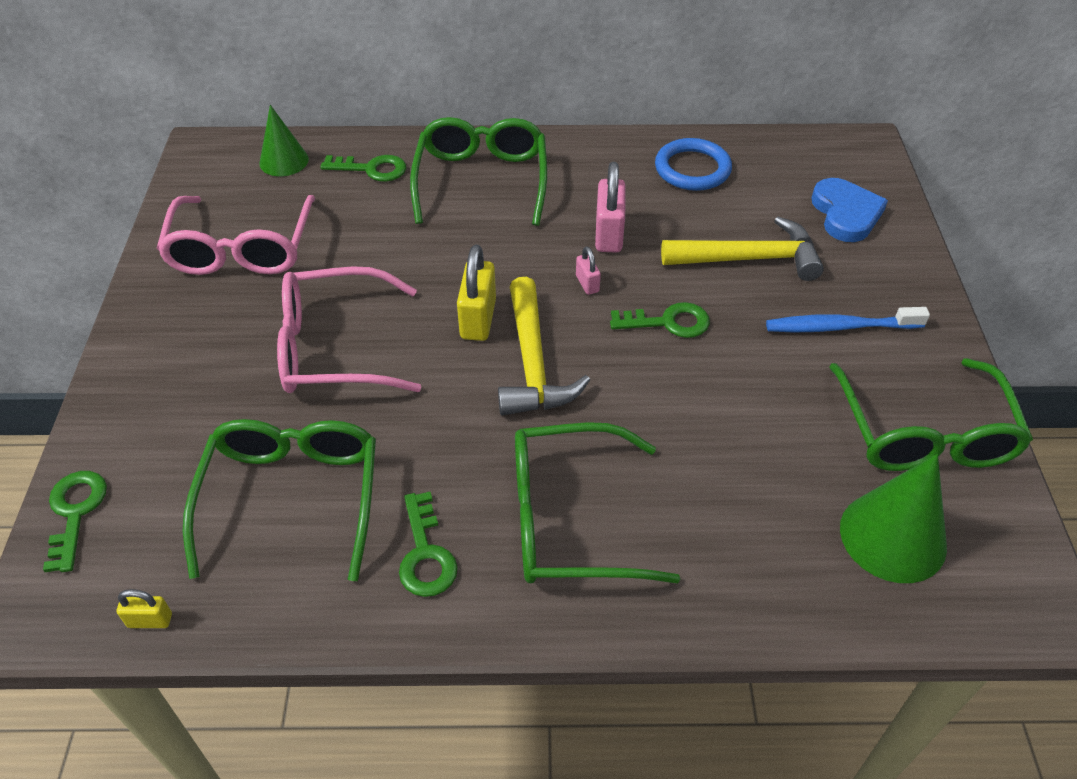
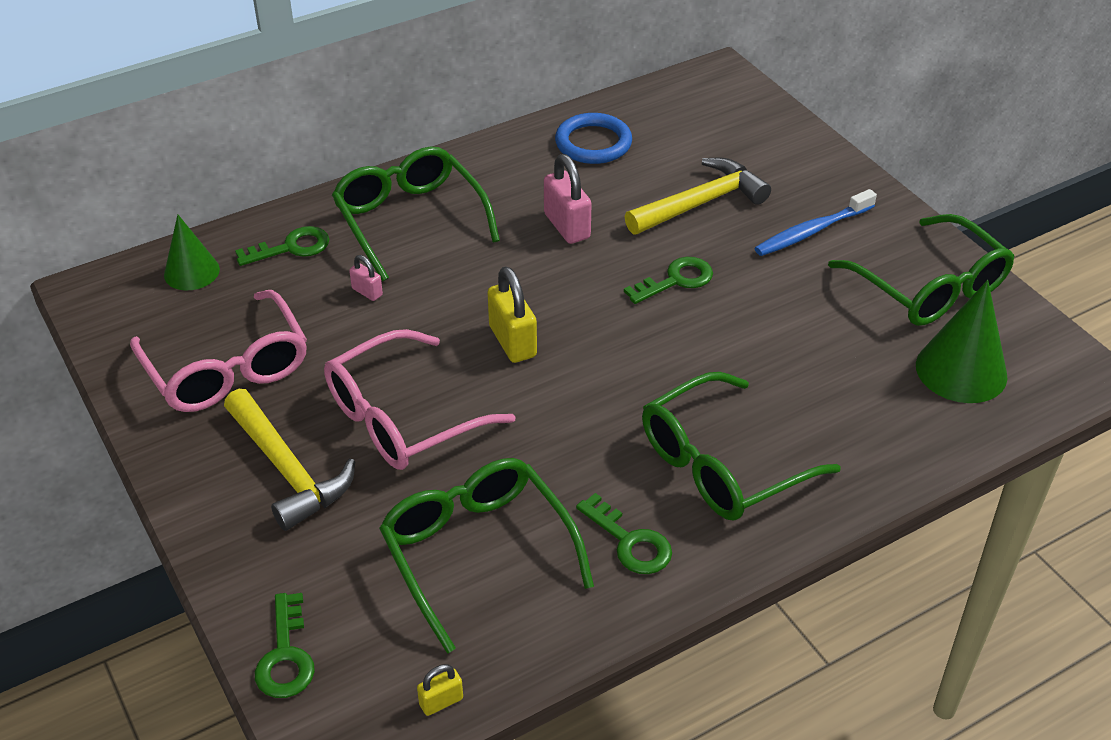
camera: 30 degrees left, 5 degrees down
(75, 512) = (285, 656): green key -> green key turned 150 degrees counterclockwise
(532, 363) = (591, 358): yellow hammer -> yellow hammer (287, 470)
(587, 284) = (583, 275): pink padlock -> pink padlock (367, 292)
(846, 214) = (749, 137): blue heart -> none

